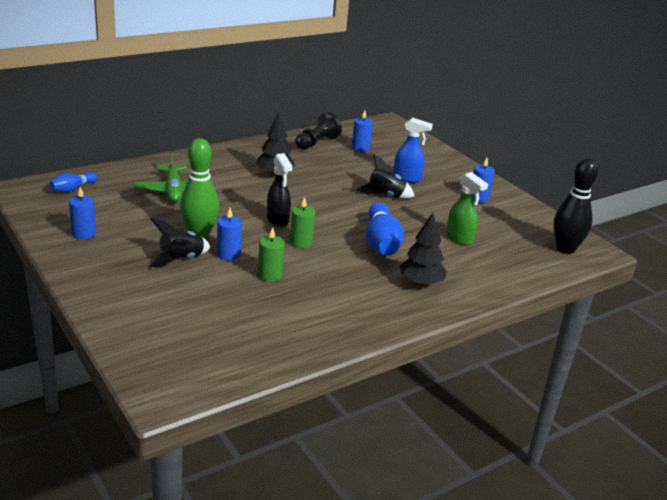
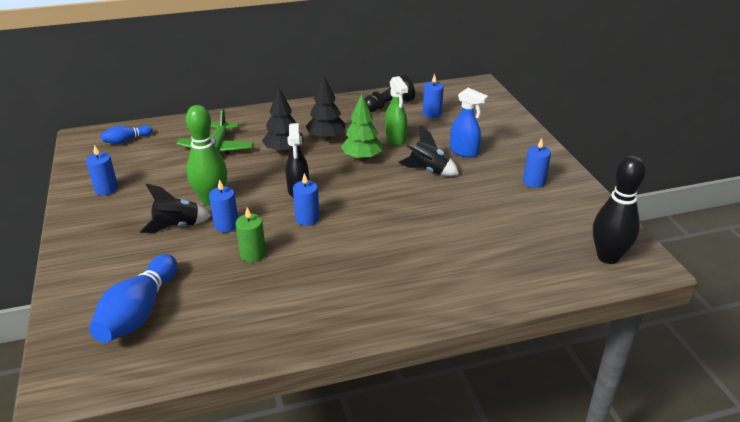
camera: 20 degrees right, 5 degrees up
(301, 242) = (307, 219): green candle -> blue candle
(319, 189) = (362, 158): none -> green tree
(381, 243) = (392, 228): blue bowling pin -> blue bowling pin (139, 312)
(421, 283) = (409, 282): black tree -> black tree (284, 150)
(459, 238) = (484, 231): green spray bottle -> green spray bottle (395, 139)

